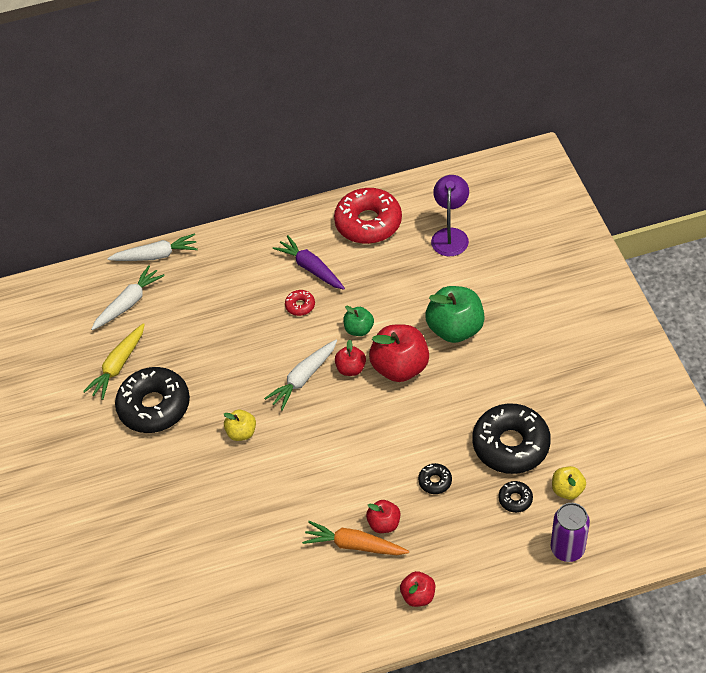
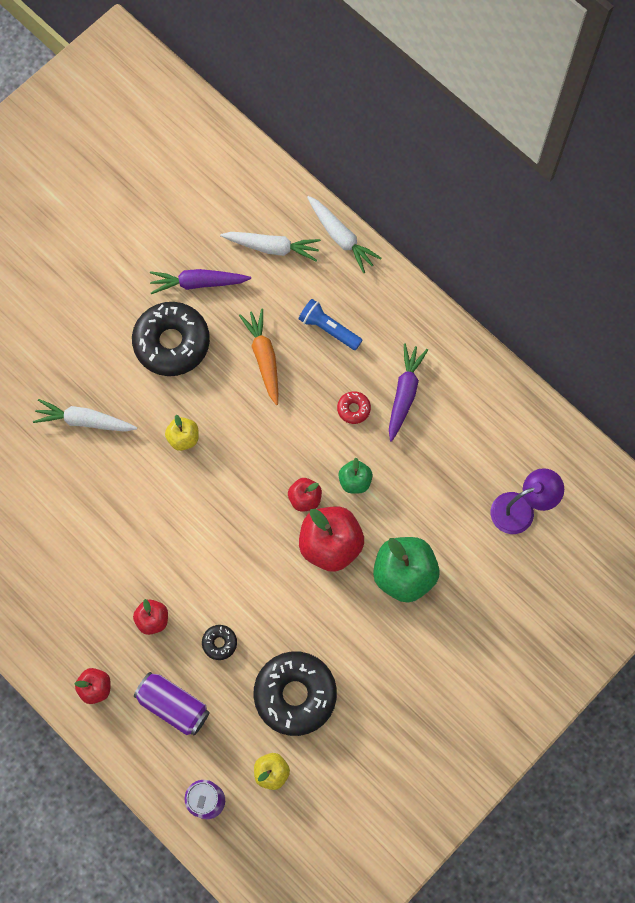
camera: 55 degrees right, 20 degrees up
(118, 366) = (198, 283): yellow carrot -> purple carrot
(224, 294) = (329, 329): none -> blue flashlight
(303, 378) = (271, 460): white carrot -> white carrot (84, 421)
(354, 545) = (118, 604): orange carrot -> orange carrot (264, 358)
(368, 223) = (492, 418): red donut -> none
(469, 540) = (173, 705): none -> purple can
(515, 499) = (237, 727): black donut -> none

